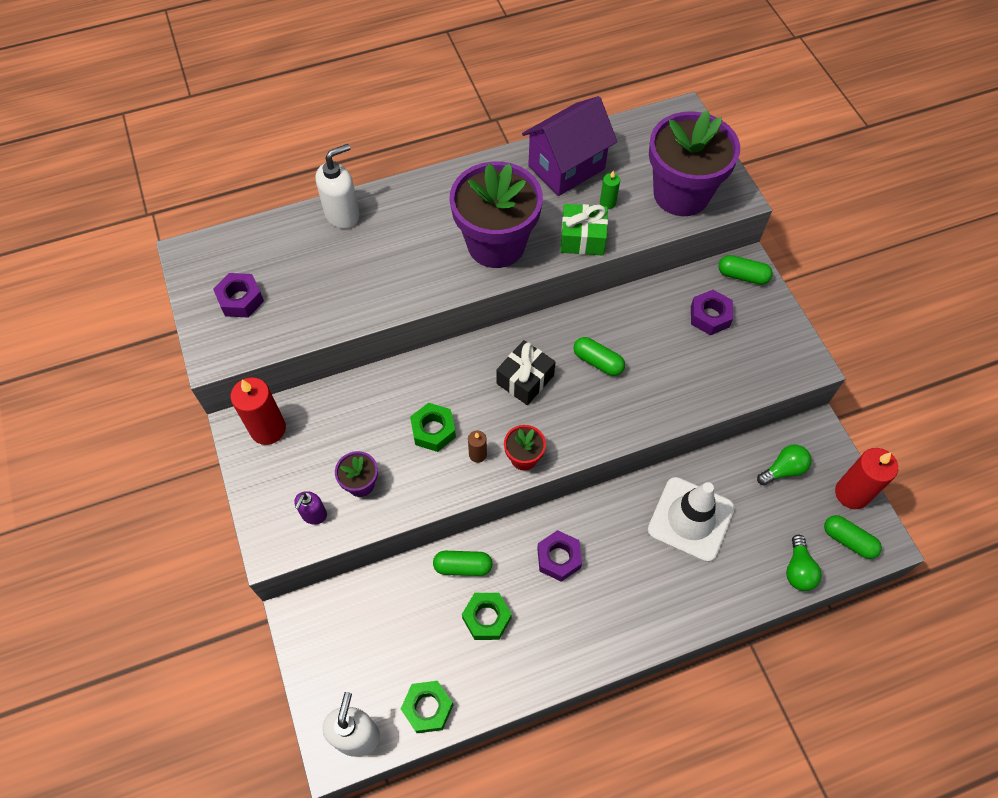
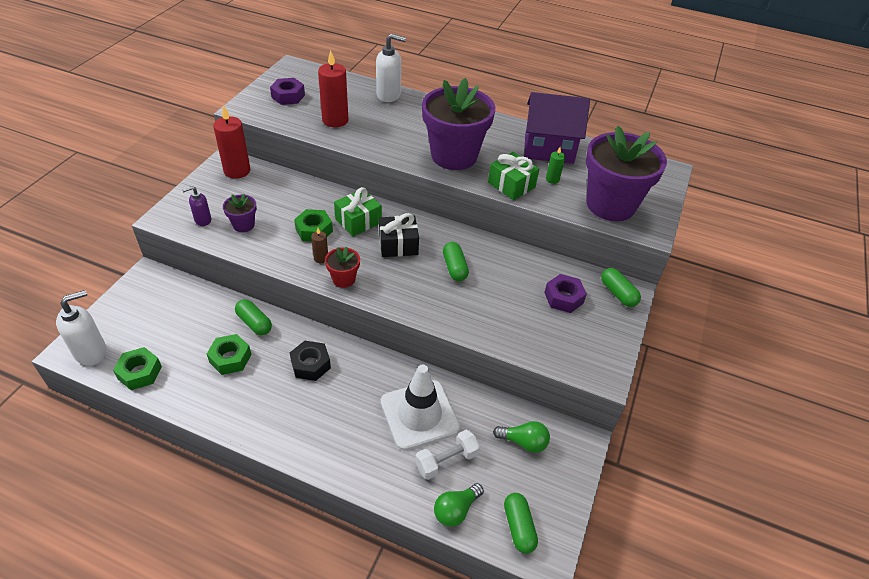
camera: 40 degrees right, 15 degrees down
(460, 384) = (358, 221): none -> green gift
(558, 558) = (310, 364): purple nut -> black nut
(750, 538) = (446, 461): none -> white dumbbell
(852, 493) = (559, 500): red candle -> red candle (335, 120)

